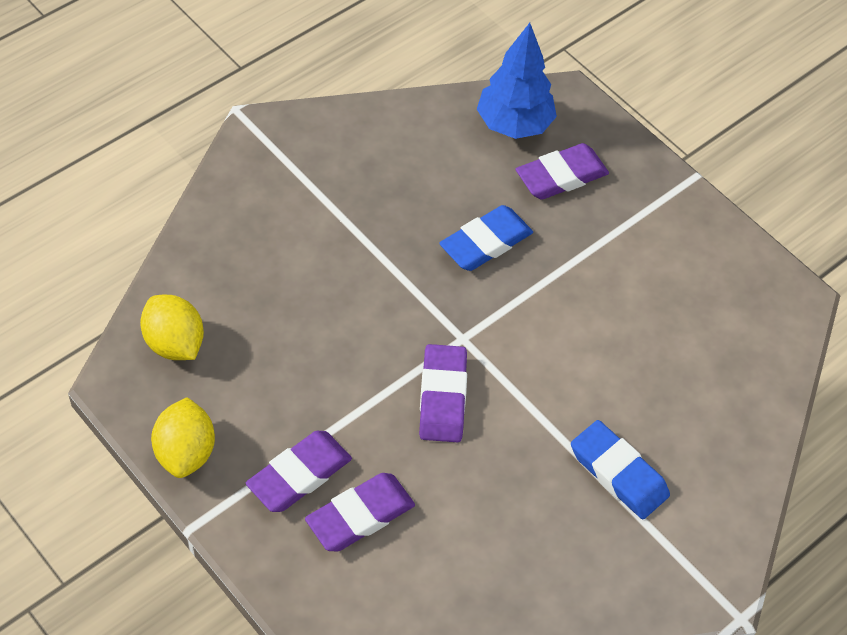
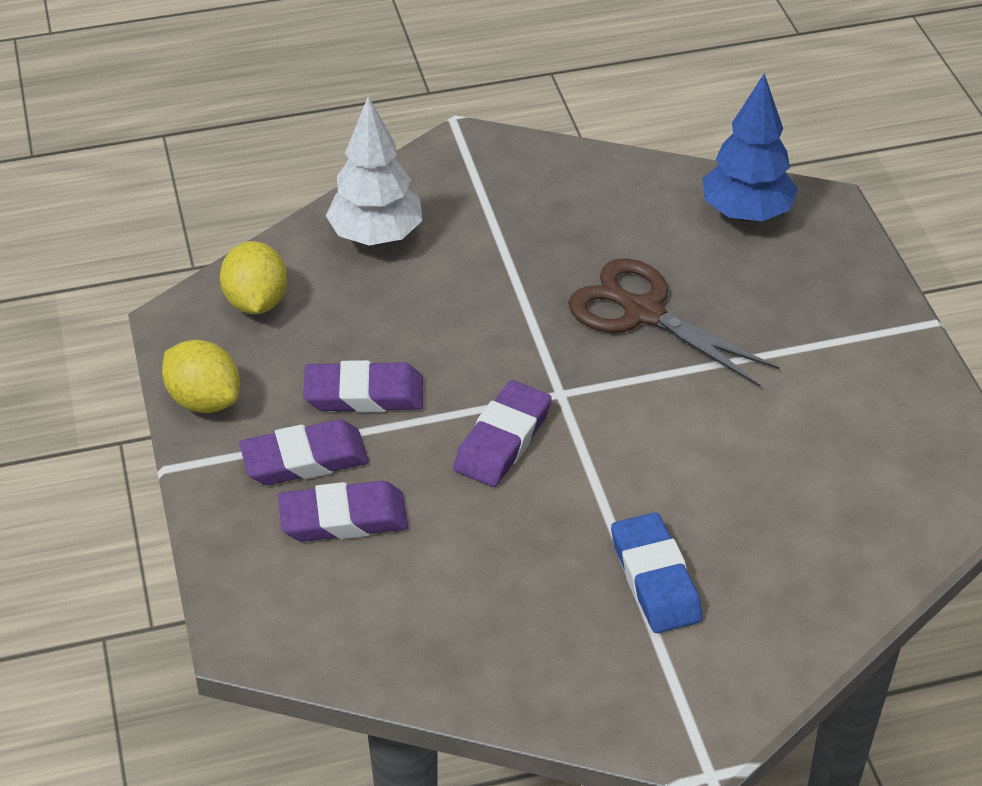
camera: 30 degrees right, 10 degrees down
(185, 452) = (204, 400): yellow lemon -> yellow lemon turned 75 degrees counterclockwise
(238, 245) = (376, 236): none -> white tree
(485, 242) = (643, 313): blue eraser -> brown scissors
(561, 176) = (770, 276): purple eraser -> purple eraser (364, 394)

